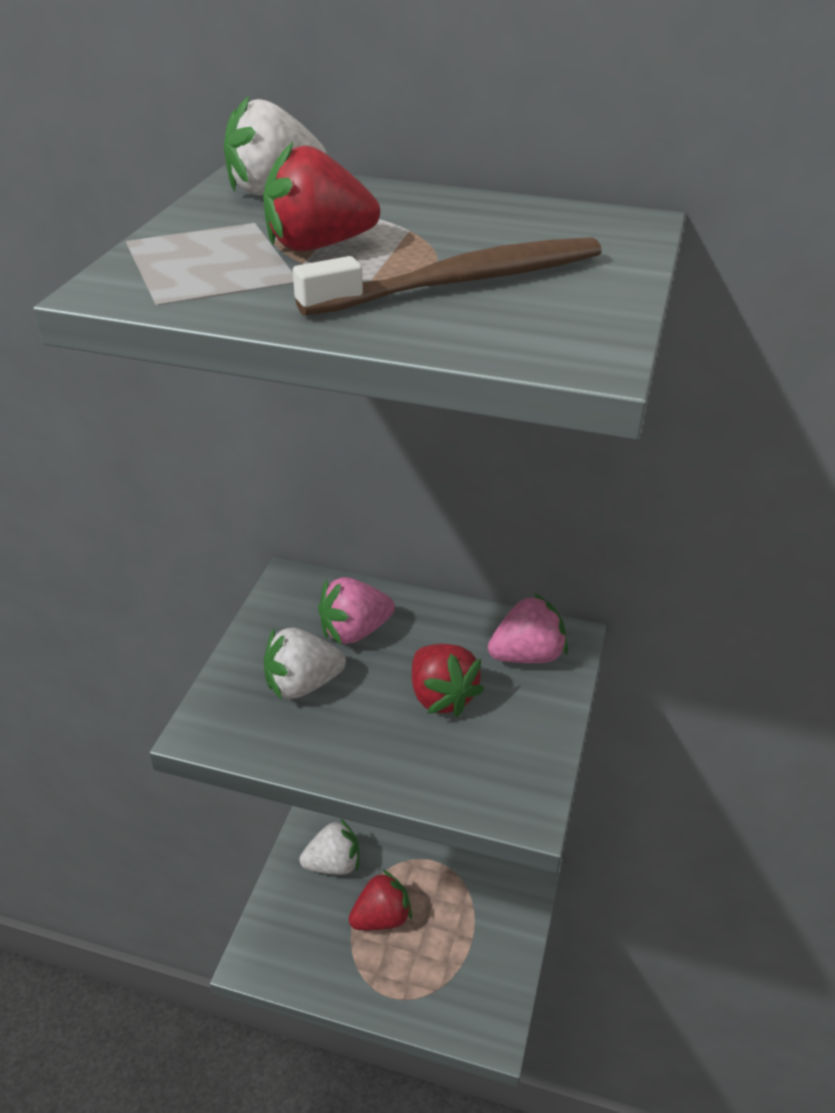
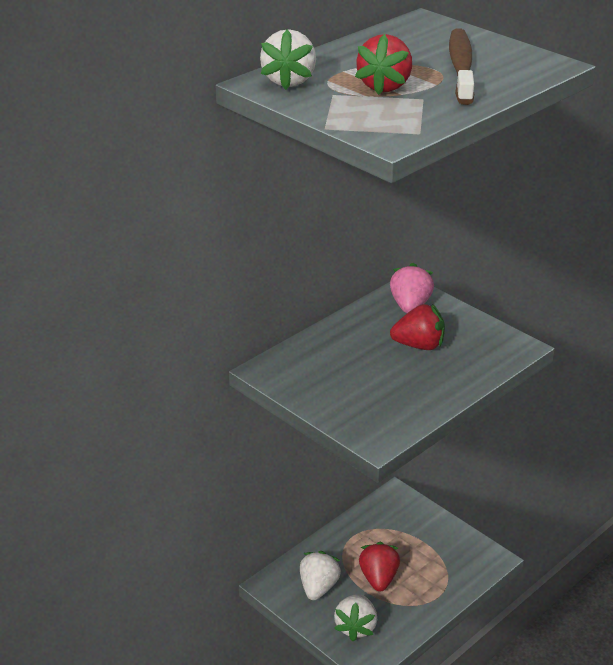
camera: 60 degrees left, 5 degrees down
(302, 684) = (368, 392): white strawberry -> white strawberry (356, 627)
(354, 631) = (337, 359): pink strawberry -> none

